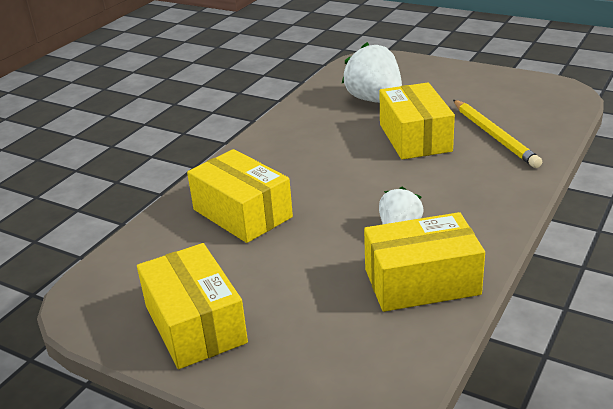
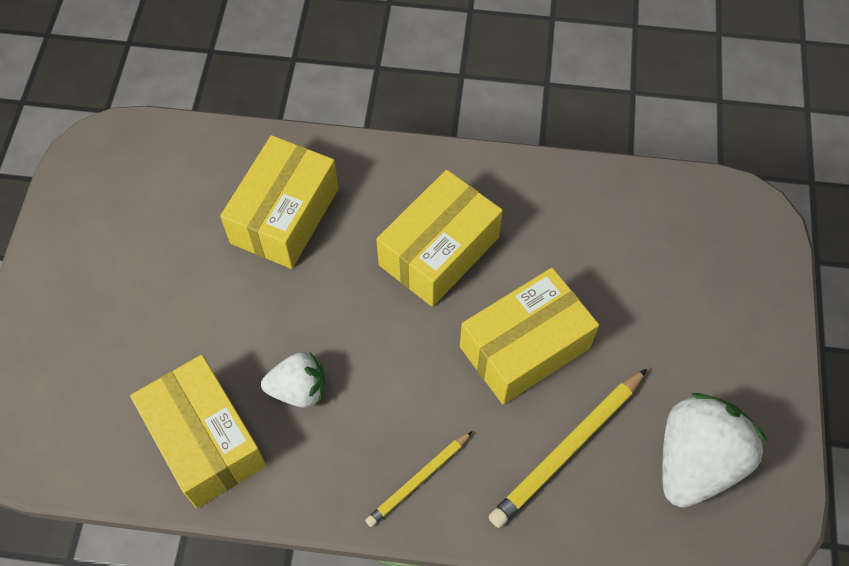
camera: 65 degrees right, 30 degrees up
(195, 324) = (90, 253): yellow box -> yellow box (439, 251)
(375, 100) = (616, 264): white strawberry -> white strawberry (696, 461)
(495, 191) = (418, 480): none -> yellow pencil

